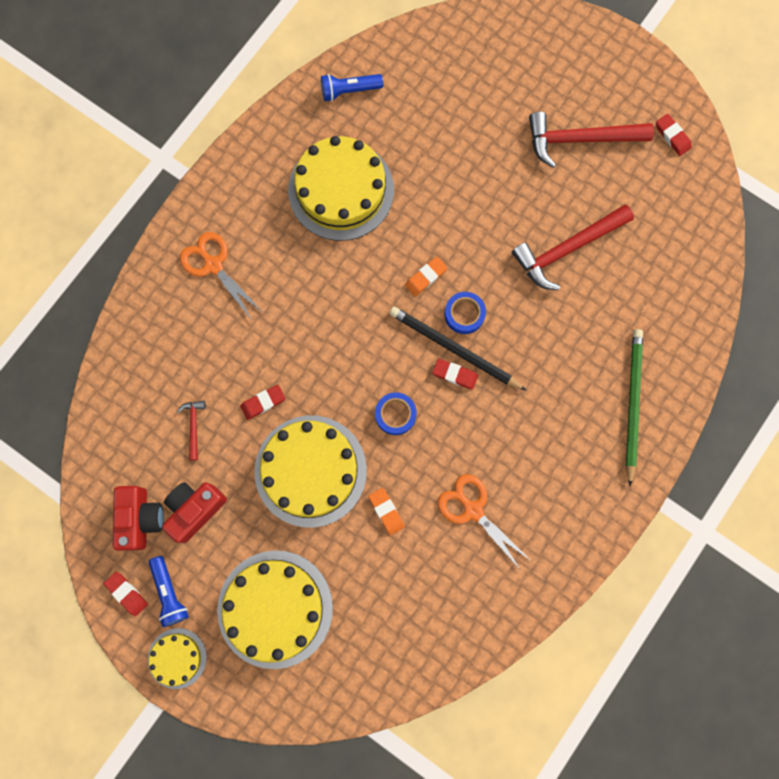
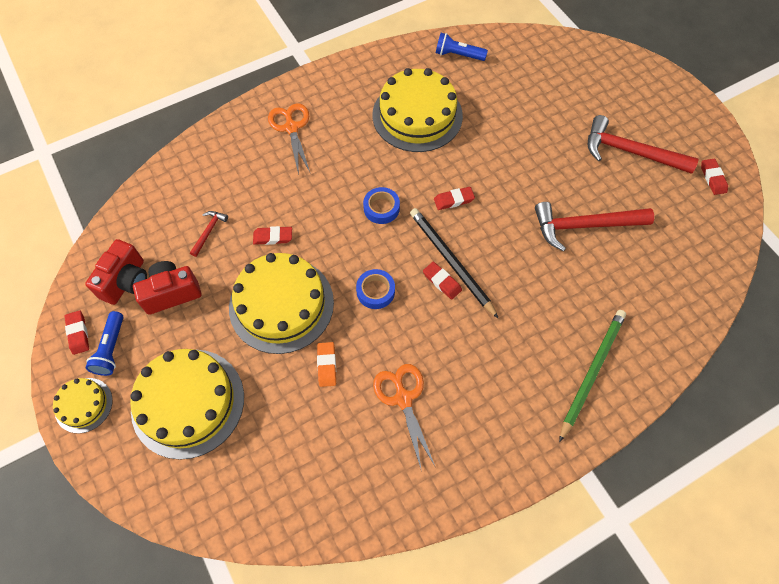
camera: 25 degrees right, 15 degrees down
(426, 277) = (453, 200): orange eraser -> red eraser
(464, 314) = (472, 239): blue tape -> blue tape (381, 208)

